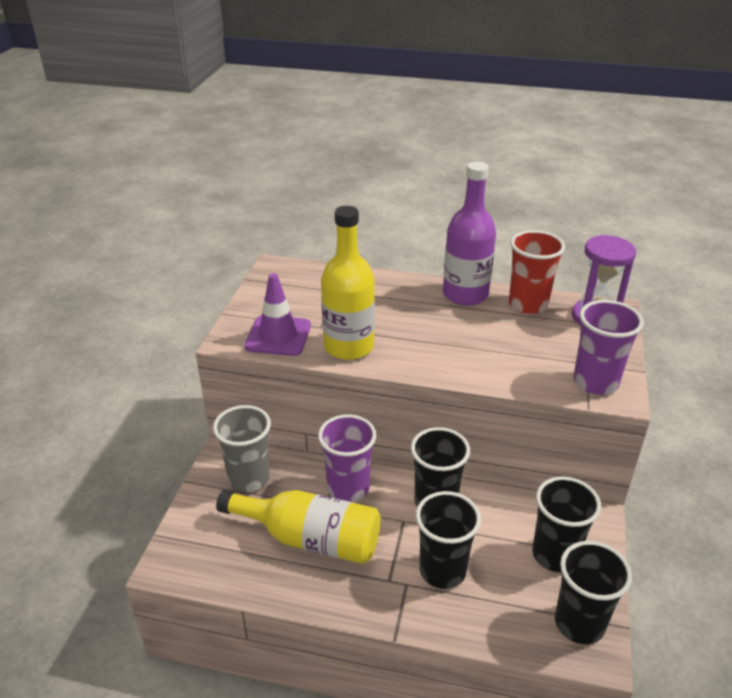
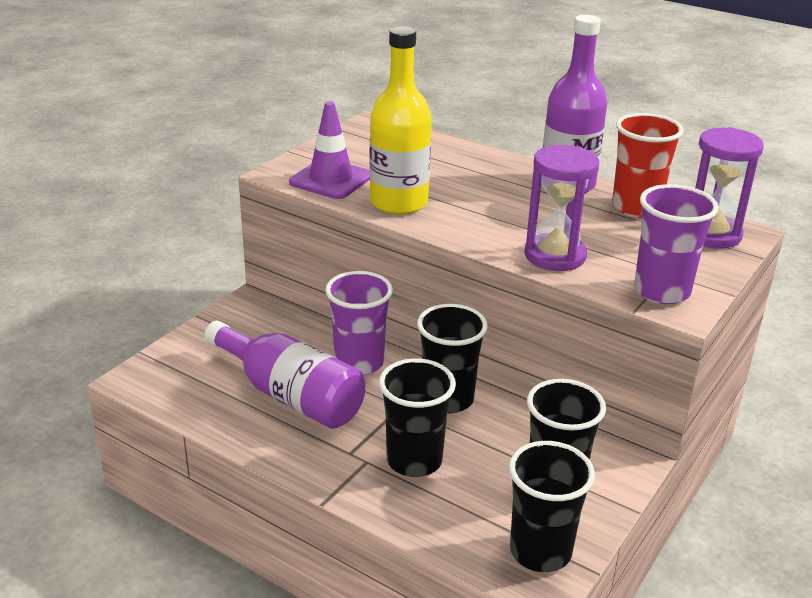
camera: 20 degrees right, 5 degrees down
(249, 478) = (261, 329): grey cup -> none
(309, 538) = (290, 395): yellow bottle -> purple bottle
(500, 369) = (555, 256): none -> purple hourglass

